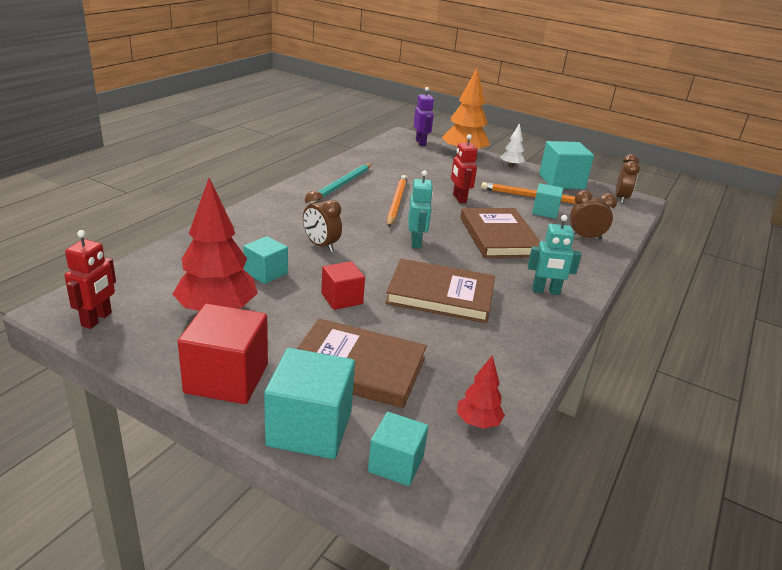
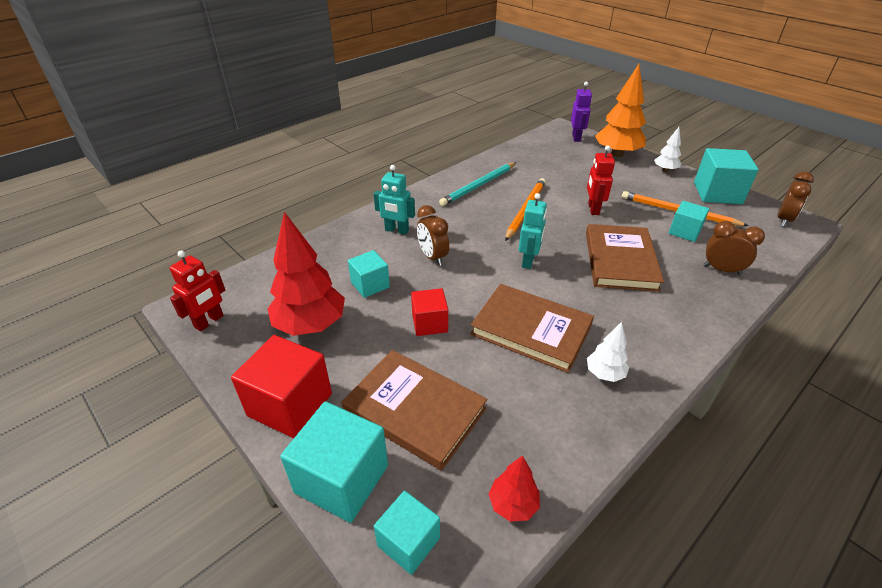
camera: 20 degrees right, 10 degrees up
(518, 320) = (604, 374): none -> white tree
(545, 291) = (650, 338): turquoise robot -> turquoise robot (396, 230)

